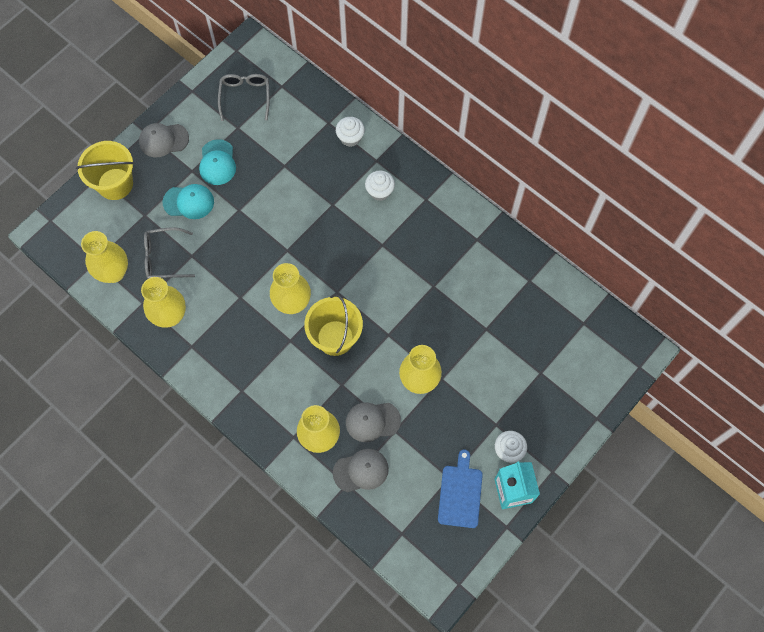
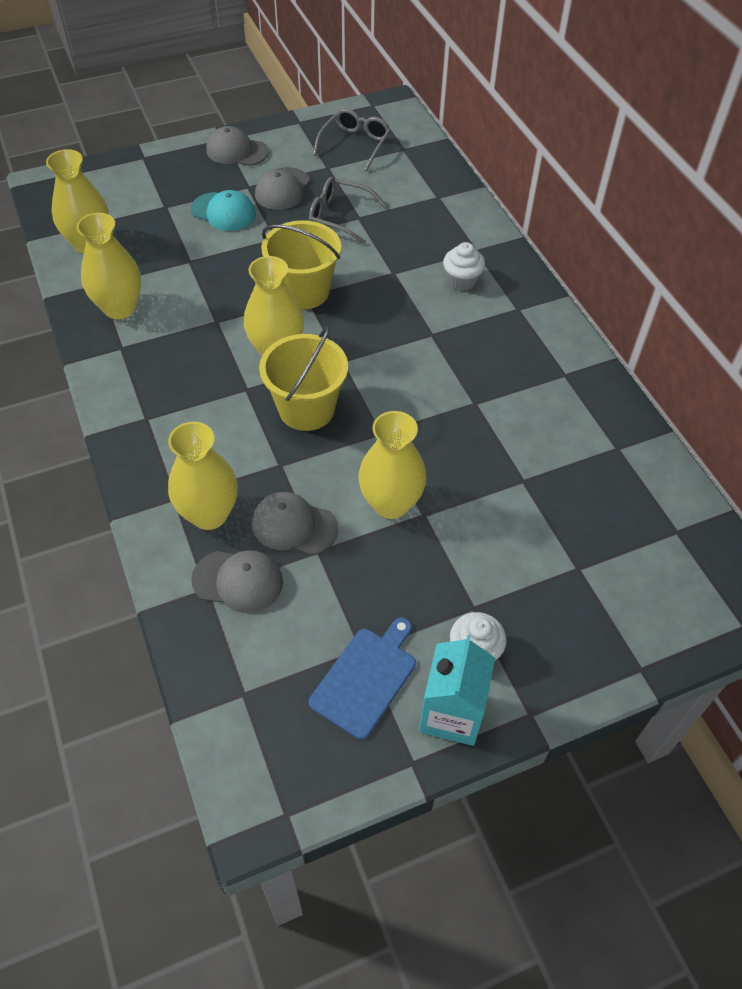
camera: 25 degrees right, 15 degrees down
(115, 184) = (155, 169): yellow bucket -> yellow bucket (304, 291)
(164, 258) = (156, 251): grey glasses -> grey glasses (339, 216)
(217, 163) = (282, 189): turquoise cap -> grey cap
(350, 138) = (456, 219): white cupcake -> none

